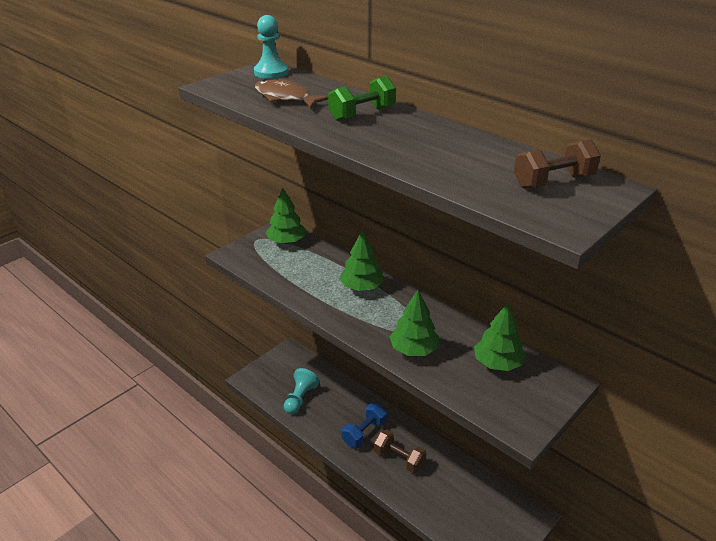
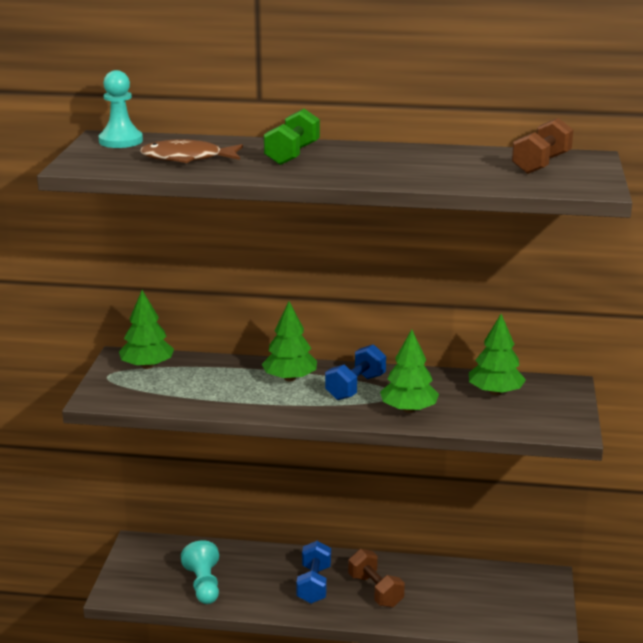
camera: 35 degrees left, 10 degrees down
(397, 313) = (355, 387): none -> blue dumbbell
(399, 459) = (375, 591): brown dumbbell -> brown dumbbell turned 60 degrees clockwise

